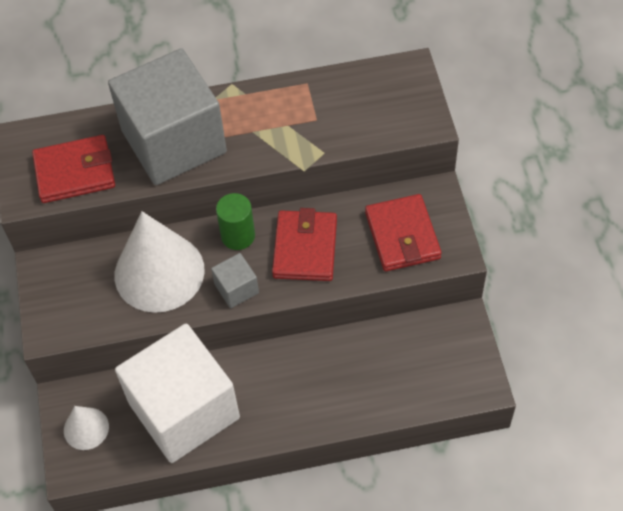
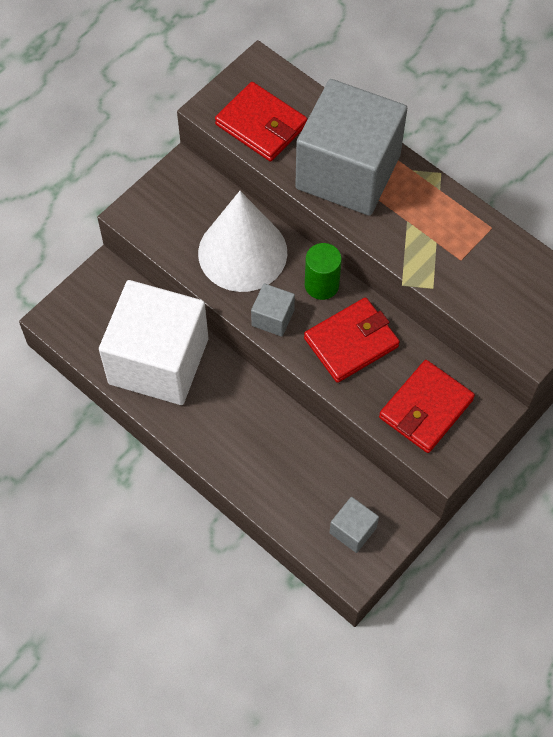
camera: 50 degrees right, 5 degrees up
(86, 428) = (92, 304): white cone -> none
(446, 364) = (353, 530): none -> grey cube

